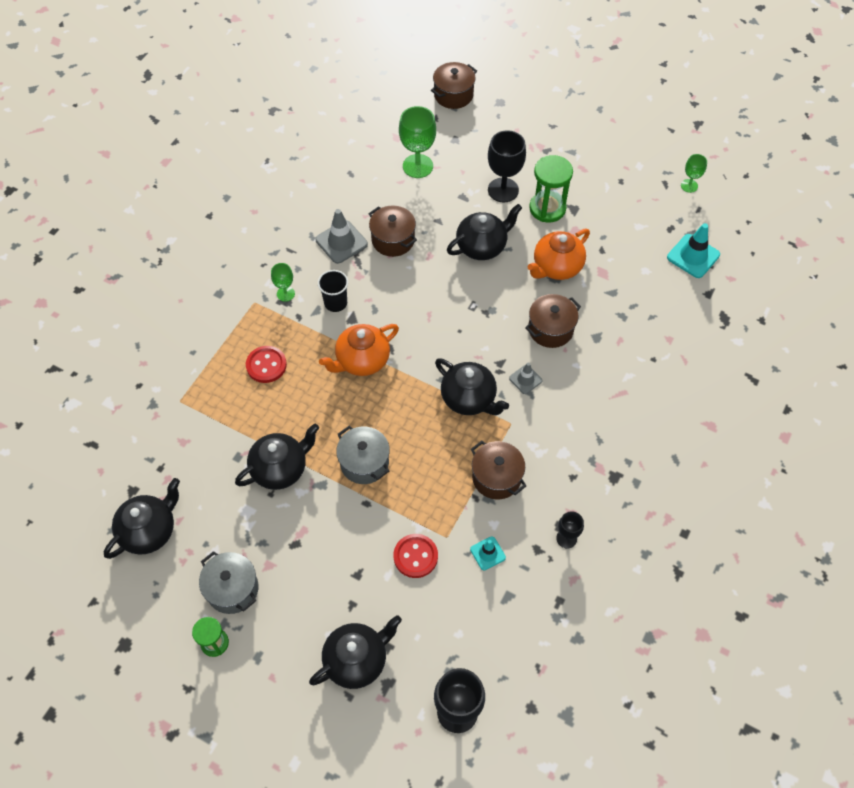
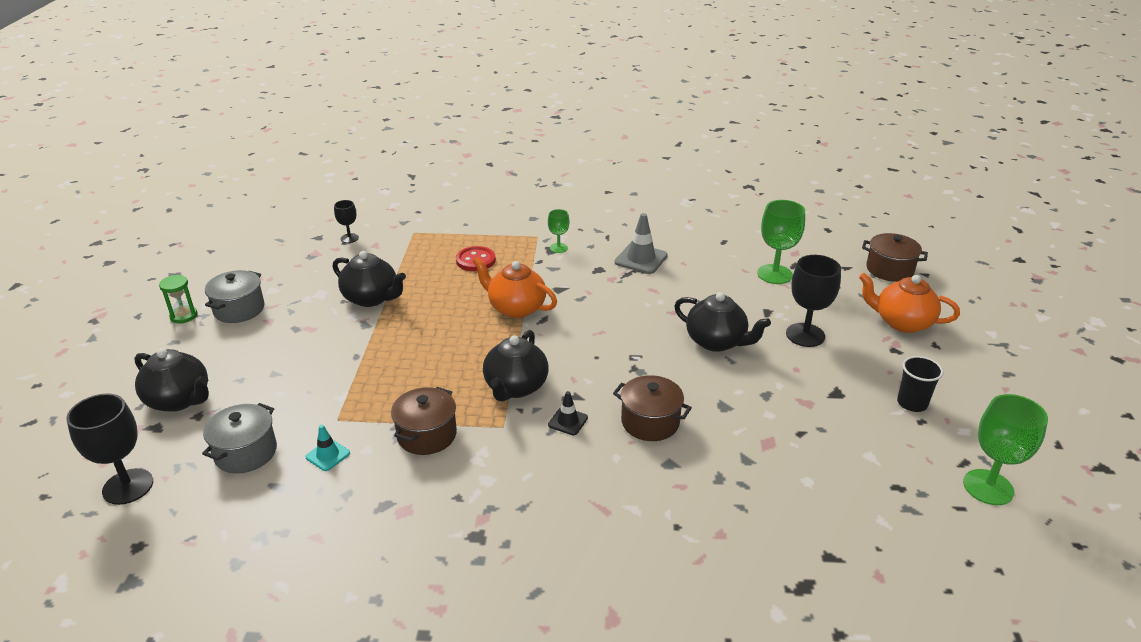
camera: 65 degrees right, 25 degrees down
(149, 530) = (283, 255): black teapot -> none
(335, 303) = (570, 275): black cup -> black cup (912, 403)
(364, 462) = (401, 342): grey pot -> grey pot (246, 452)
(393, 240) = (670, 285): brown pot -> none
(415, 556) = (306, 404): red button -> none
(525, 379) = (568, 421): grey traffic cone -> black traffic cone
(547, 208) = (815, 373): green hourglass -> none
(556, 267) = (740, 403): orange teapot -> orange teapot (902, 322)
(566, 538) = (370, 515): black goblet -> black goblet (349, 238)
(689, 186) = (988, 487): green goblet -> green goblet, size x1.82
(693, 256) = (876, 523): turquoise traffic cone -> none

